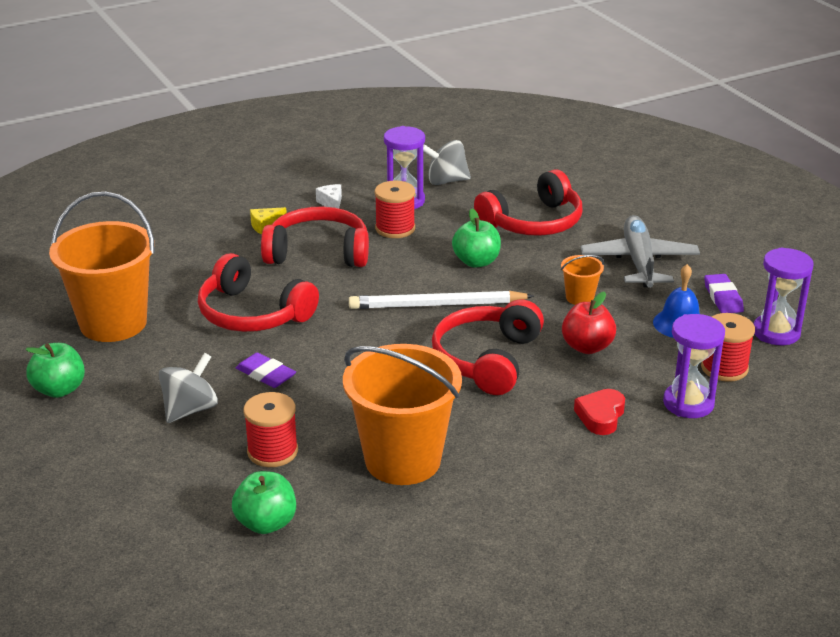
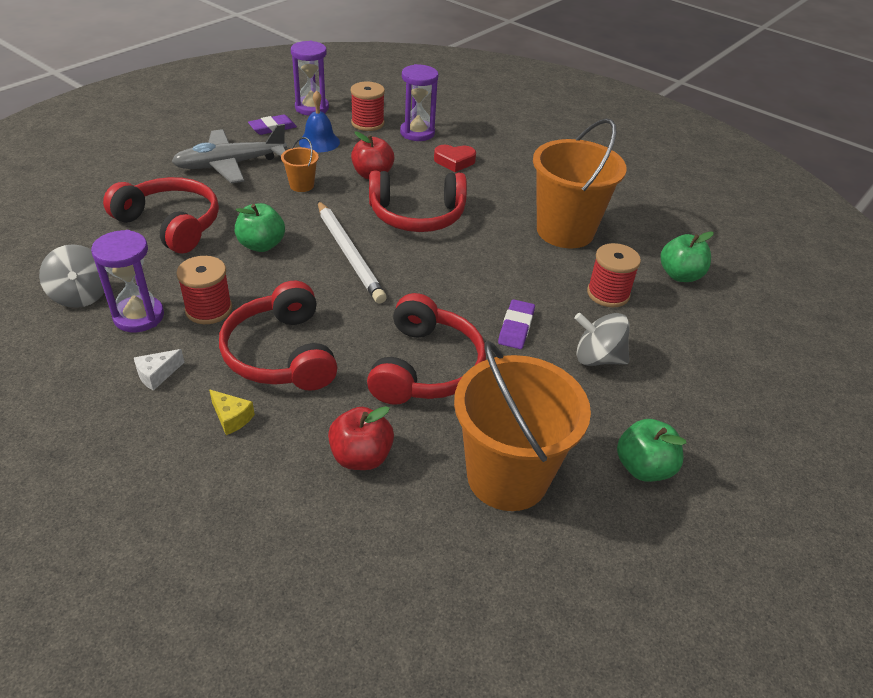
camera: 115 degrees left, 10 degrees up
(186, 268) = (361, 457): none -> red apple

